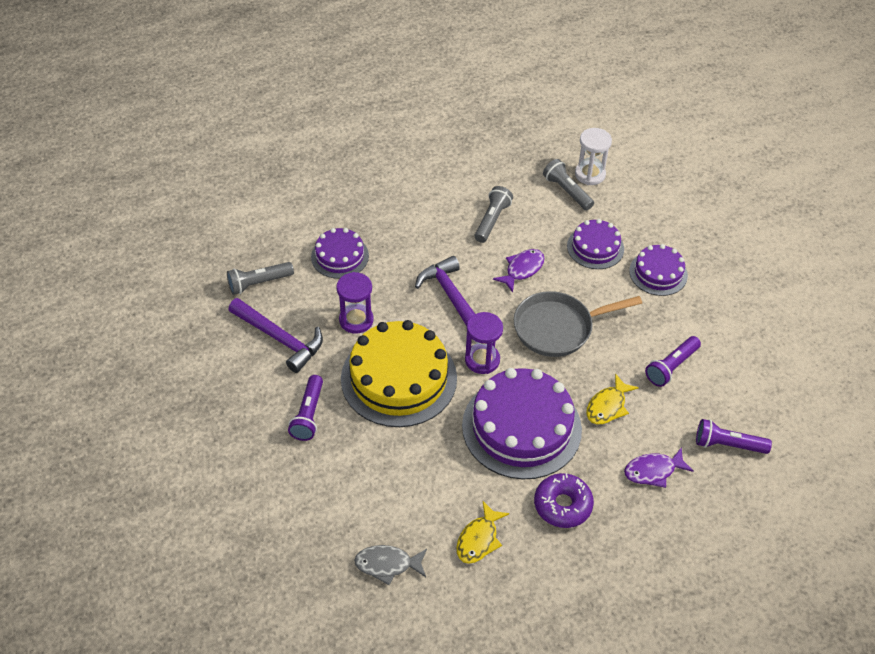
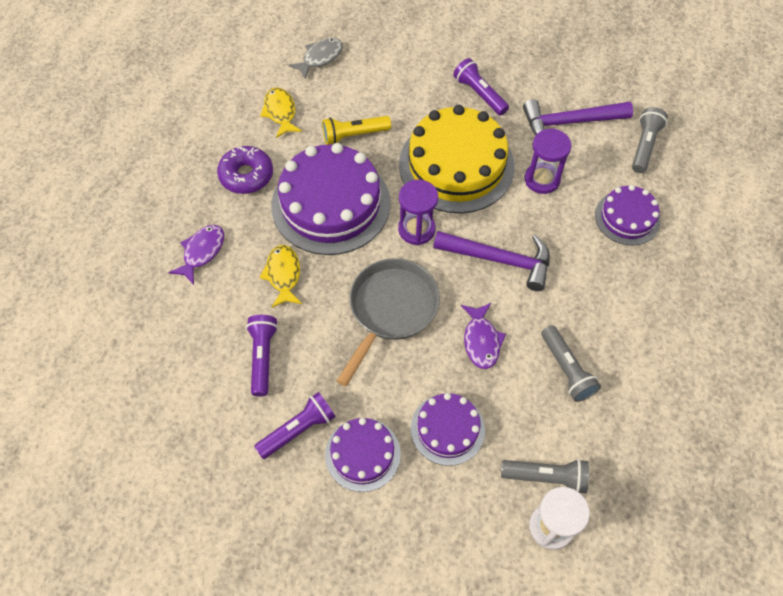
camera: 135 degrees right, 10 degrees up
(443, 466) = (354, 135): none -> yellow flashlight
(727, 445) = (158, 324): purple flashlight -> purple flashlight (298, 429)

